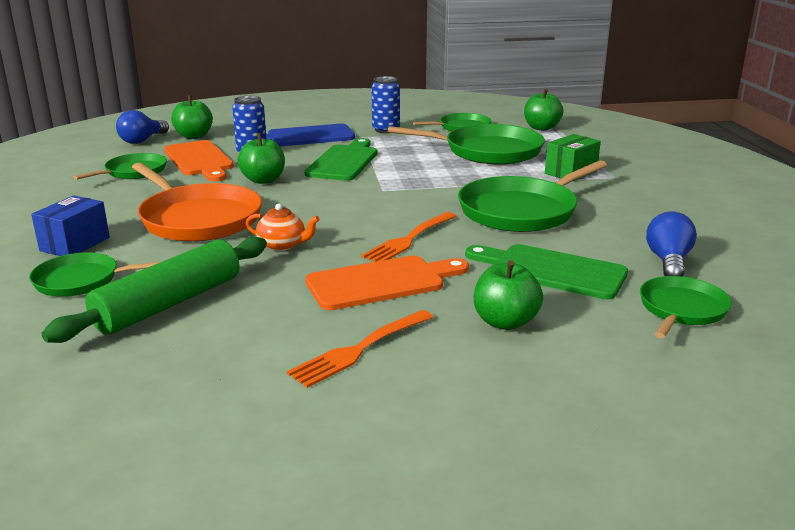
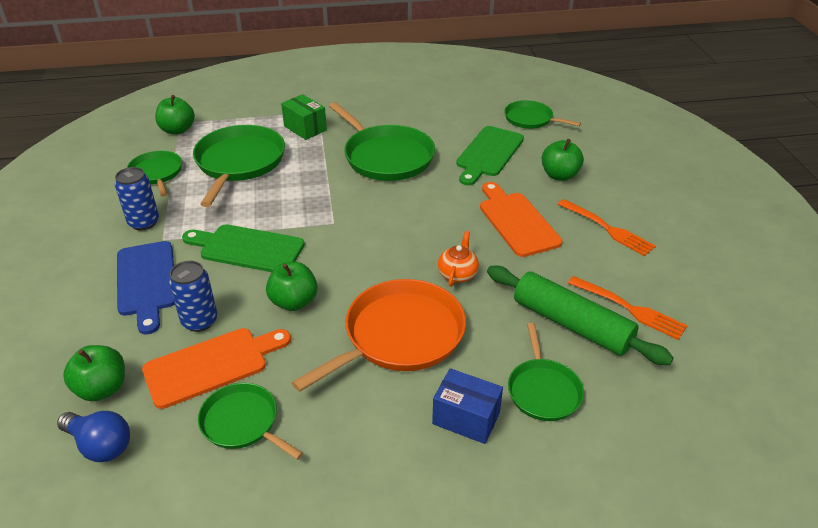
camera: 90 degrees left, 15 degrees up
(409, 239) = (441, 209): orange fork -> orange fork (628, 308)
(668, 262) = (470, 113): blue light bulb -> none

